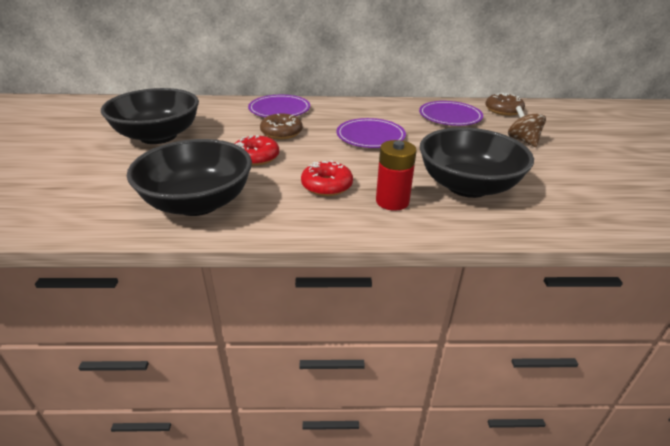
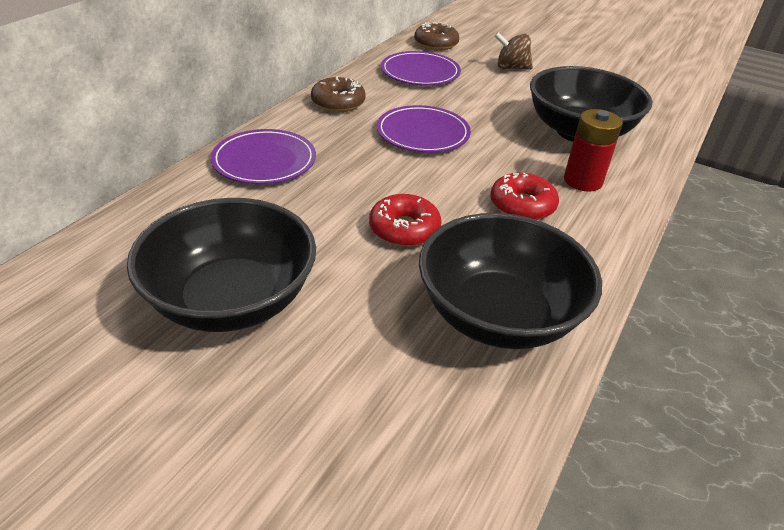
camera: 60 degrees left, 5 degrees up
(281, 132) = (346, 185): brown donut -> brown donut (338, 103)

